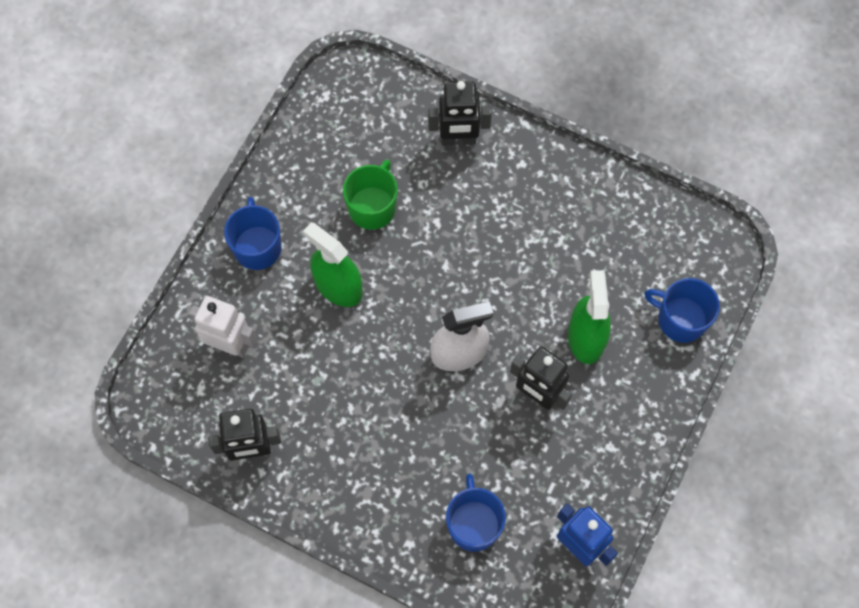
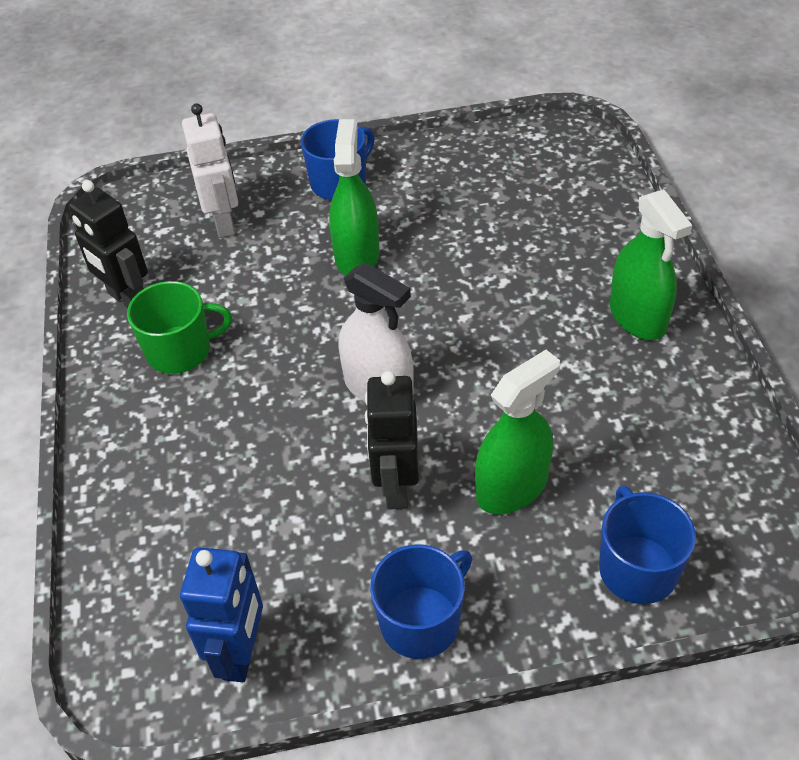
camera: 55 degrees right, 20 degrees down
(372, 207) = (465, 229): green mug -> green mug (181, 350)
(458, 139) = (608, 243): black robot -> none
(473, 524) = (187, 526): blue mug -> blue mug (421, 621)
(527, 176) = (637, 316): none -> green spray bottle

